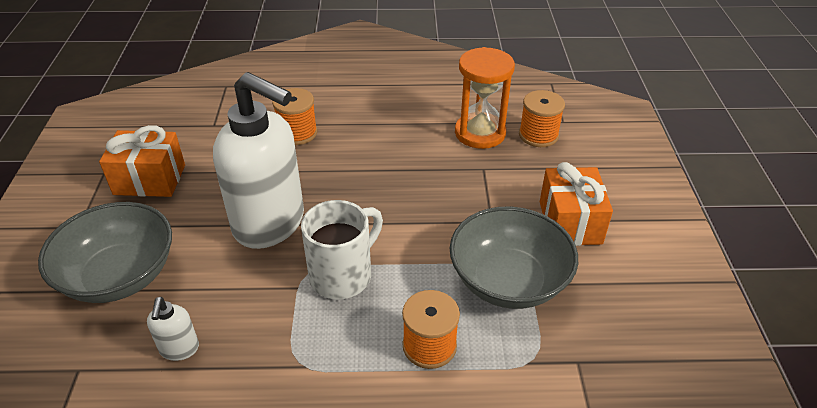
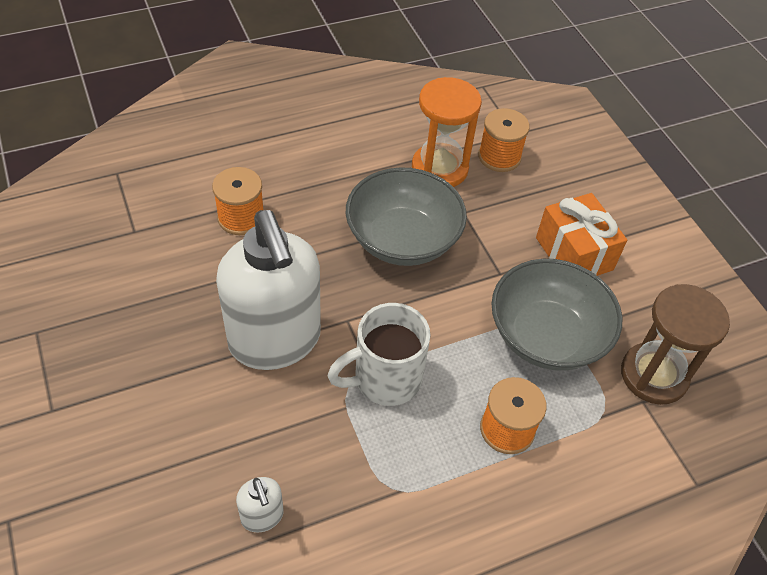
camera: 25 degrees left, 10 degrees up
(120, 276) = (142, 455): grey bowl -> grey bowl (403, 239)
(149, 180) = (101, 325): orange gift -> none
(270, 224) = (275, 341): white soap dispenser -> white soap dispenser turned 60 degrees clockwise
(343, 275) = (385, 379): white mug -> white mug turned 135 degrees counterclockwise
(600, 342) = (654, 375): none -> brown hourglass

